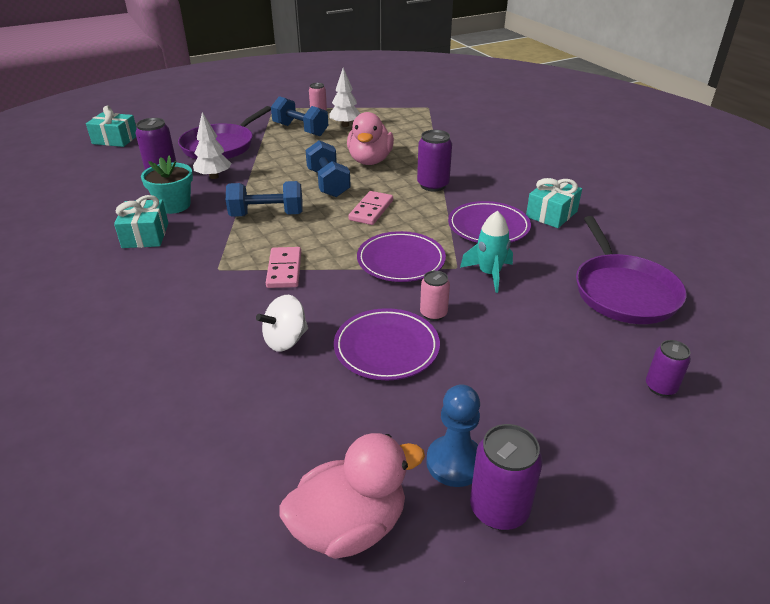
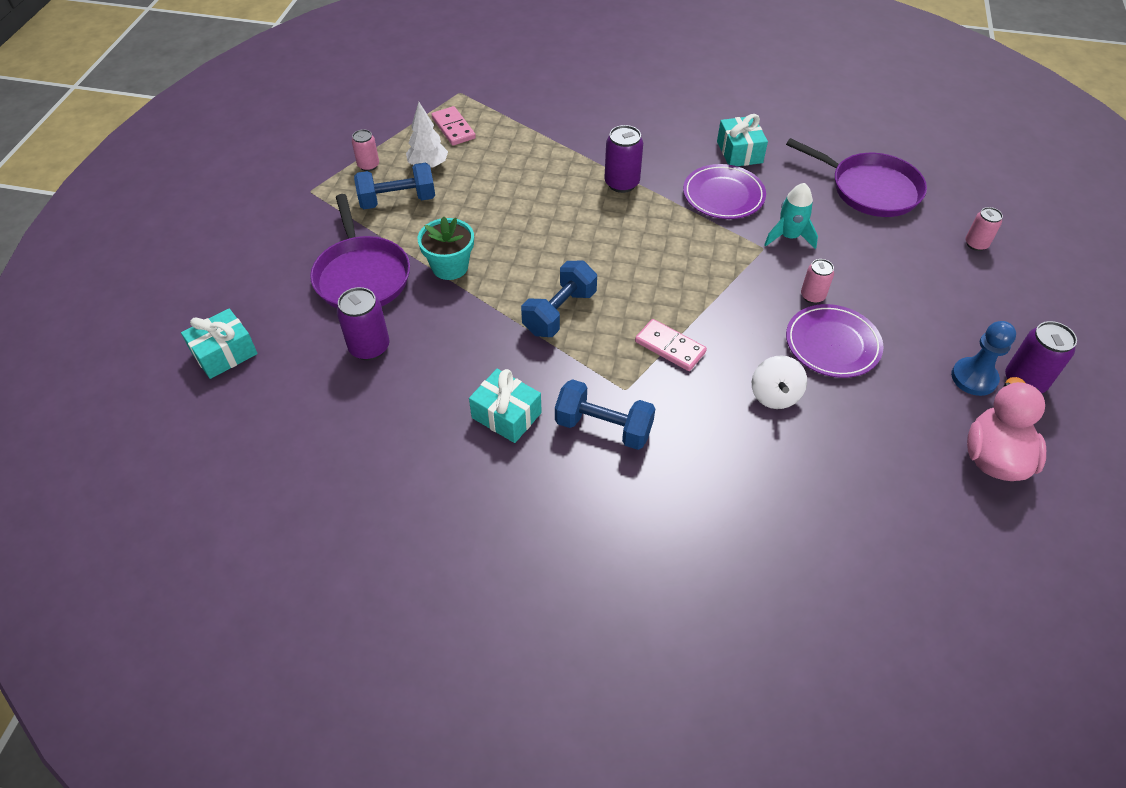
camera: 50 degrees left, 15 degrees up
(174, 205) = (464, 369): turquoise flower pot -> turquoise flower pot (450, 267)
(214, 177) = (432, 313): white tree -> none
(328, 183) = (543, 243): blue dumbbell -> blue dumbbell (603, 427)
(370, 161) = (529, 193): pink duck -> none
(371, 210) = (624, 243): pink domino -> pink domino (453, 128)
(401, 260) = (724, 272): purple plate -> none
(660, 387) = (976, 244): purple can -> pink can

